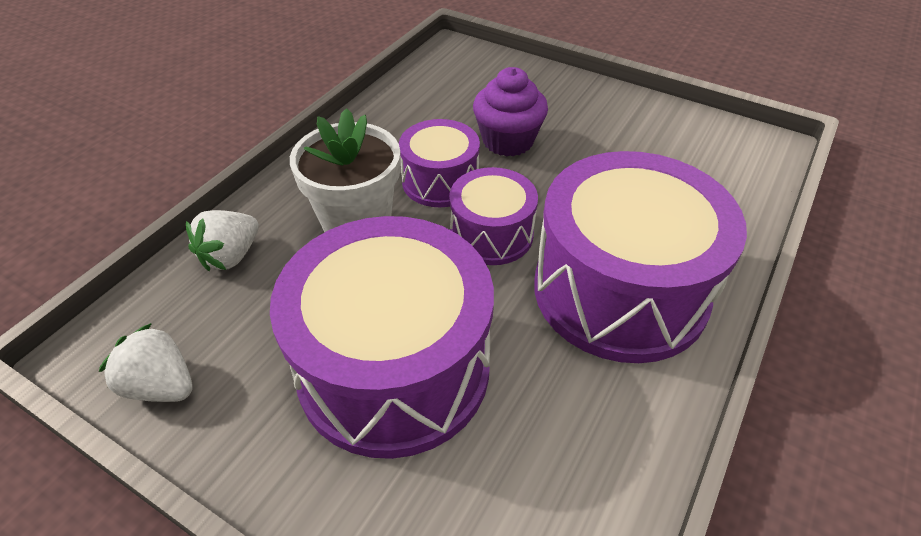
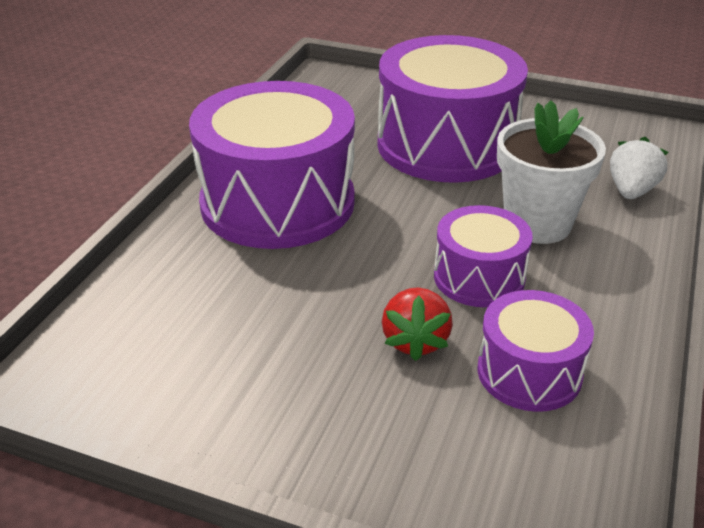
camera: 170 degrees right, 10 degrees down
(161, 385) = (595, 124): white strawberry -> none
(491, 234) = (403, 232): purple drum -> purple drum (529, 372)
(508, 141) = (415, 341): purple cupcake -> red strawberry

